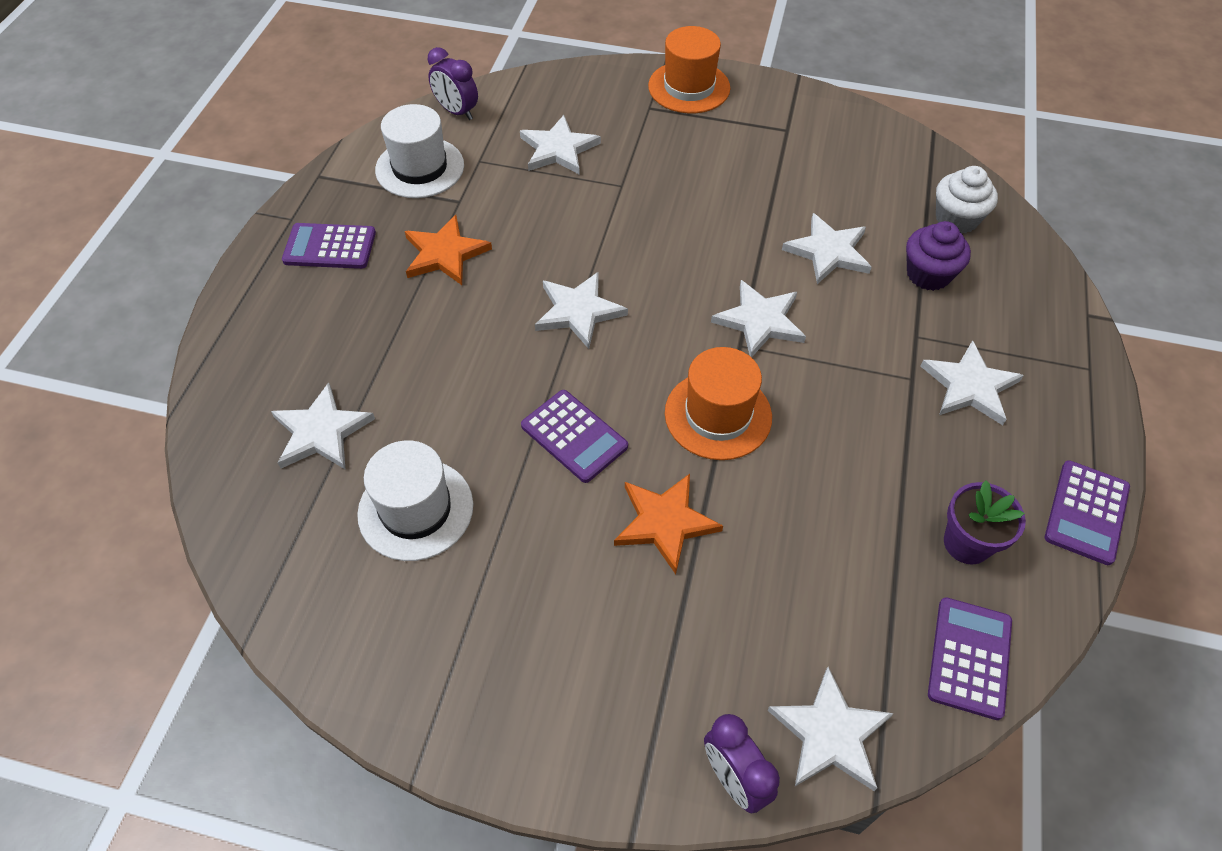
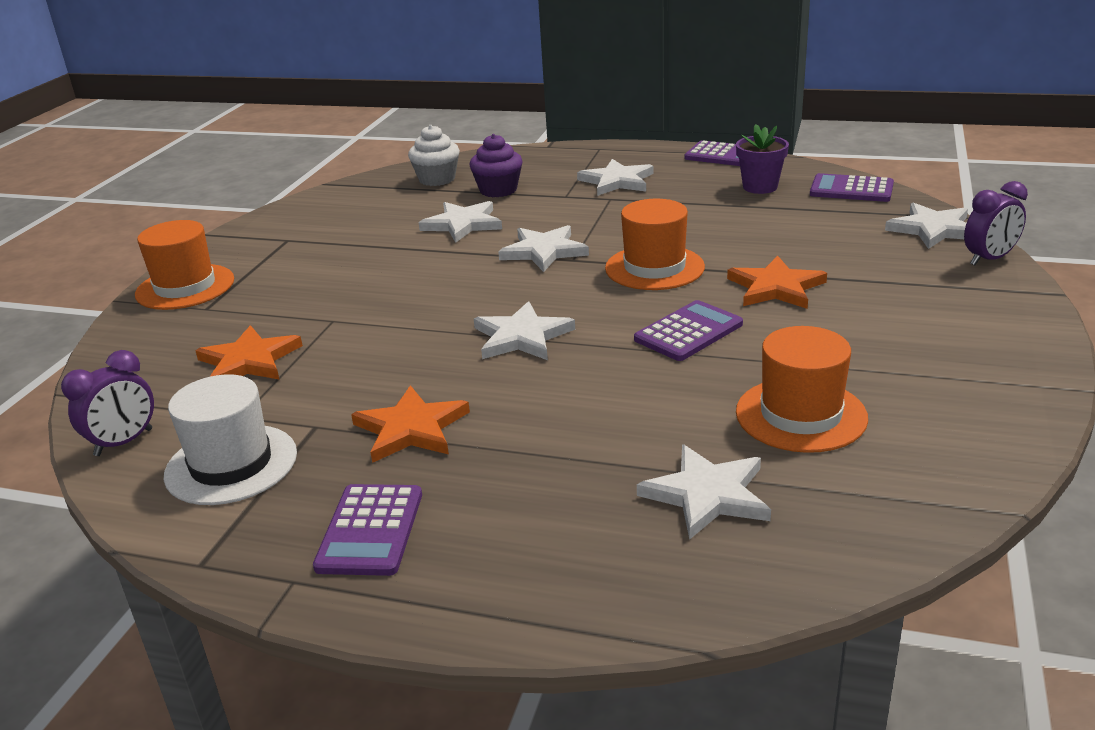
camera: 85 degrees left, 25 degrees down
(415, 509) = (801, 415): white hat -> orange hat
(558, 149) = (249, 361): white star -> orange star

